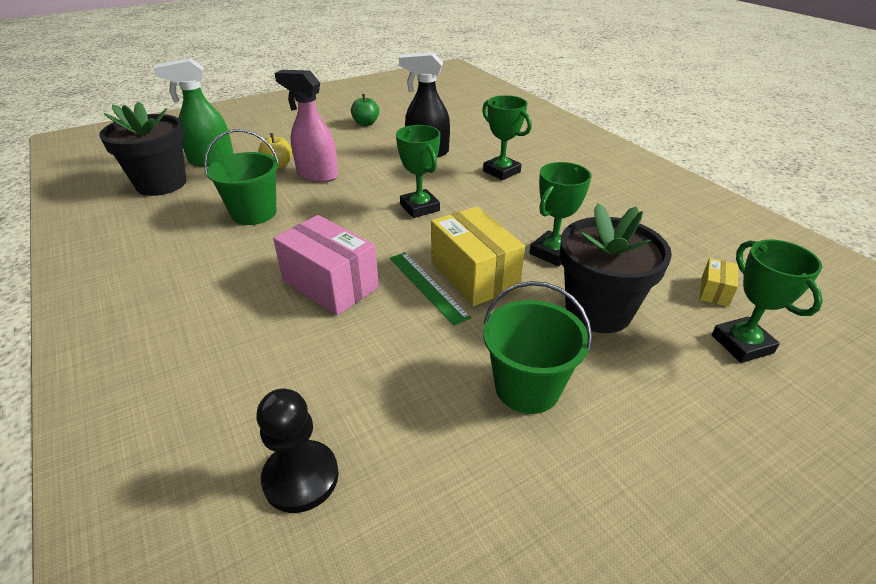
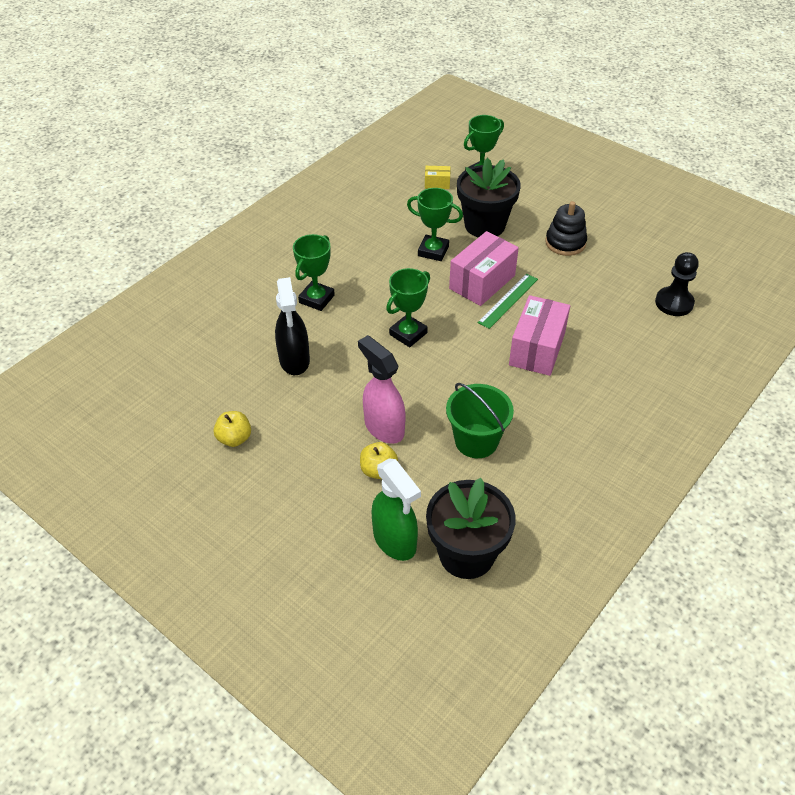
camera: 110 degrees left, 10 degrees up
(317, 175) = (383, 427): pink spray bottle -> pink spray bottle turned 135 degrees clockwise
(366, 123) = (234, 438): green apple -> yellow apple
(474, 275) = (482, 282): yellow box -> pink box
(527, 388) = (565, 243): green bucket -> black stacking toy

